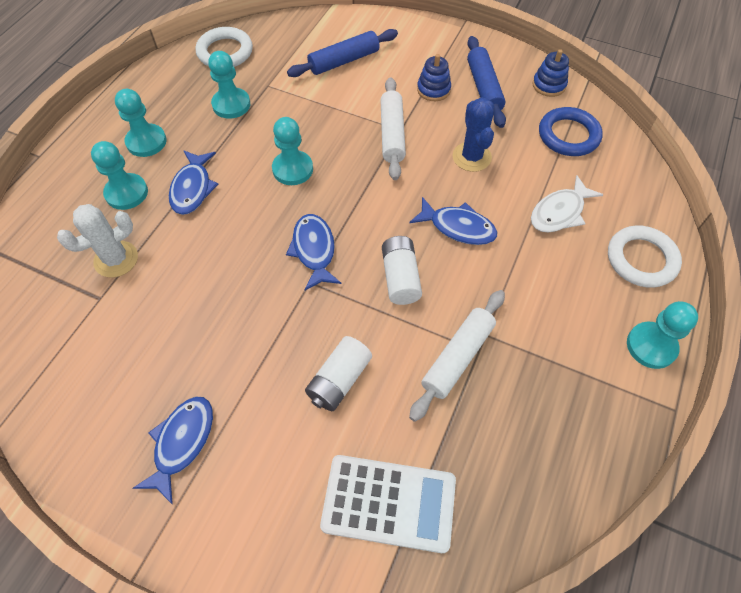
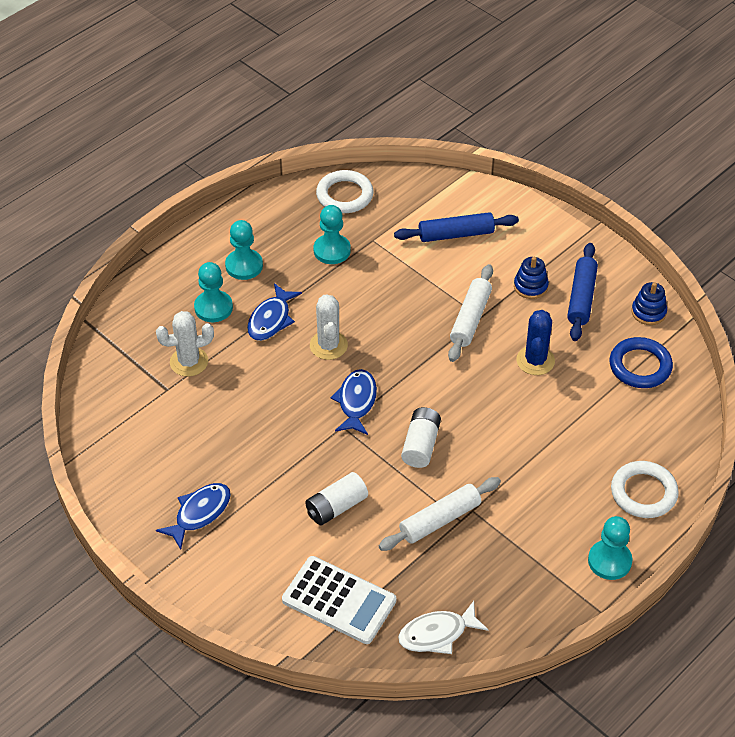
camera: 20 degrees right, 10 degrees down
(262, 199) = (328, 345): none -> white cactus
(292, 169) = (365, 326): turquoise pawn -> none
(458, 227) = (491, 418): blue fish -> none
(560, 212) = (591, 432): white fish -> white fish (437, 634)

